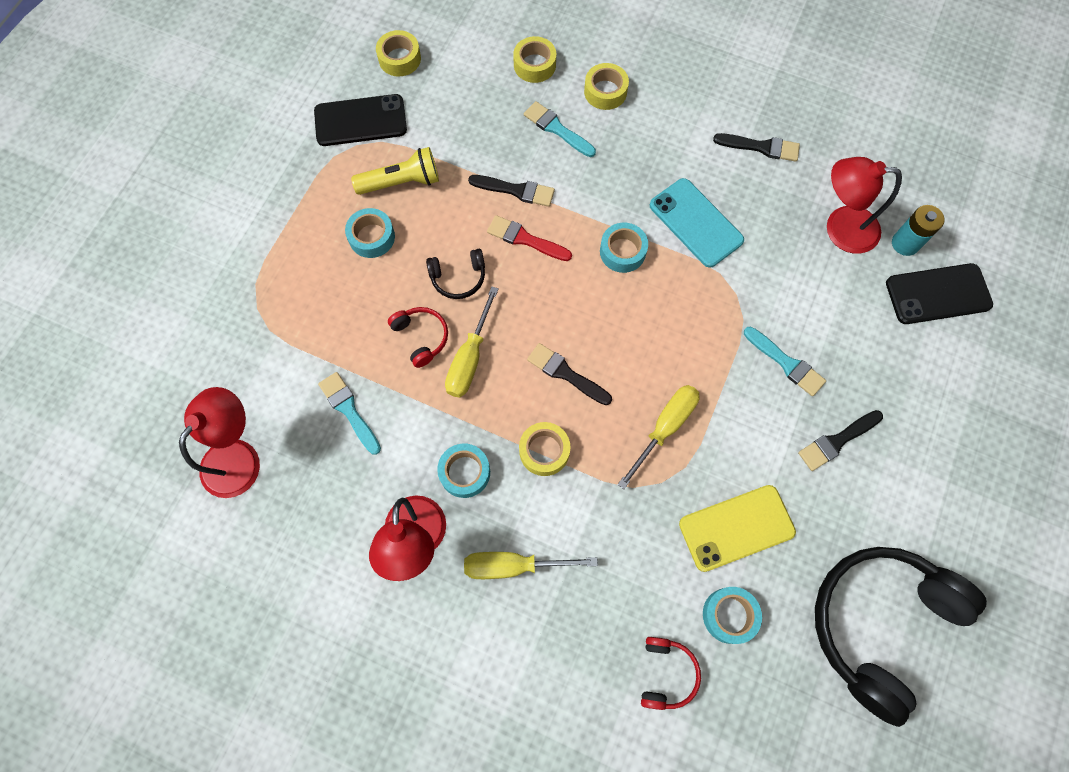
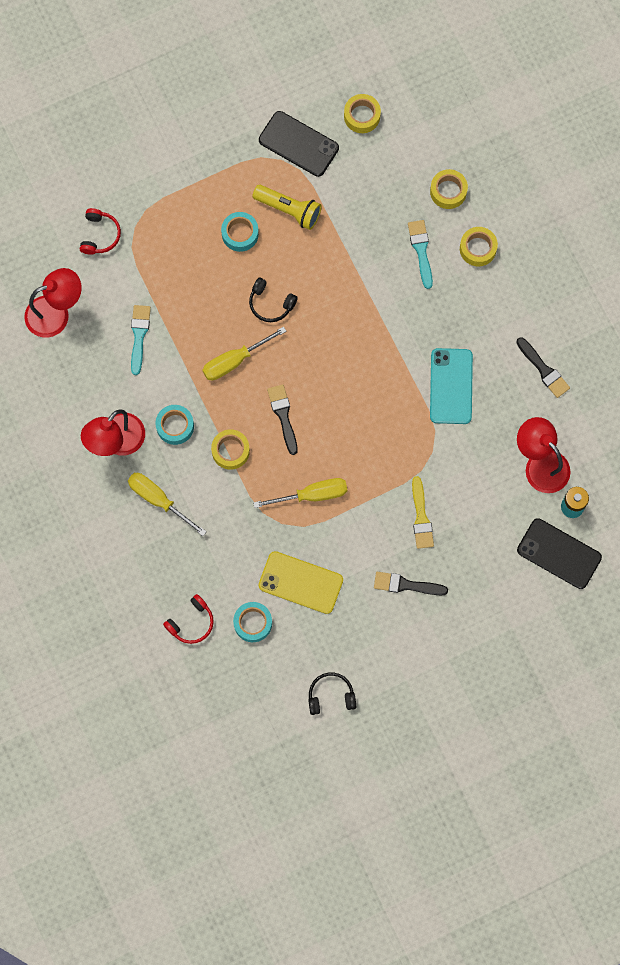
camera: 40 degrees right, 5 degrees up
(421, 337) = (217, 324): red headphones -> red headphones (100, 235)
(516, 190) = (356, 273): black brush -> none
(525, 239) = (333, 311): red brush -> none
(622, 251) = (387, 368): turquoise tape -> none
(786, 363) = (421, 517): turquoise brush -> yellow brush
(879, 623) = (331, 695): black headphones -> black headphones, size x0.43

